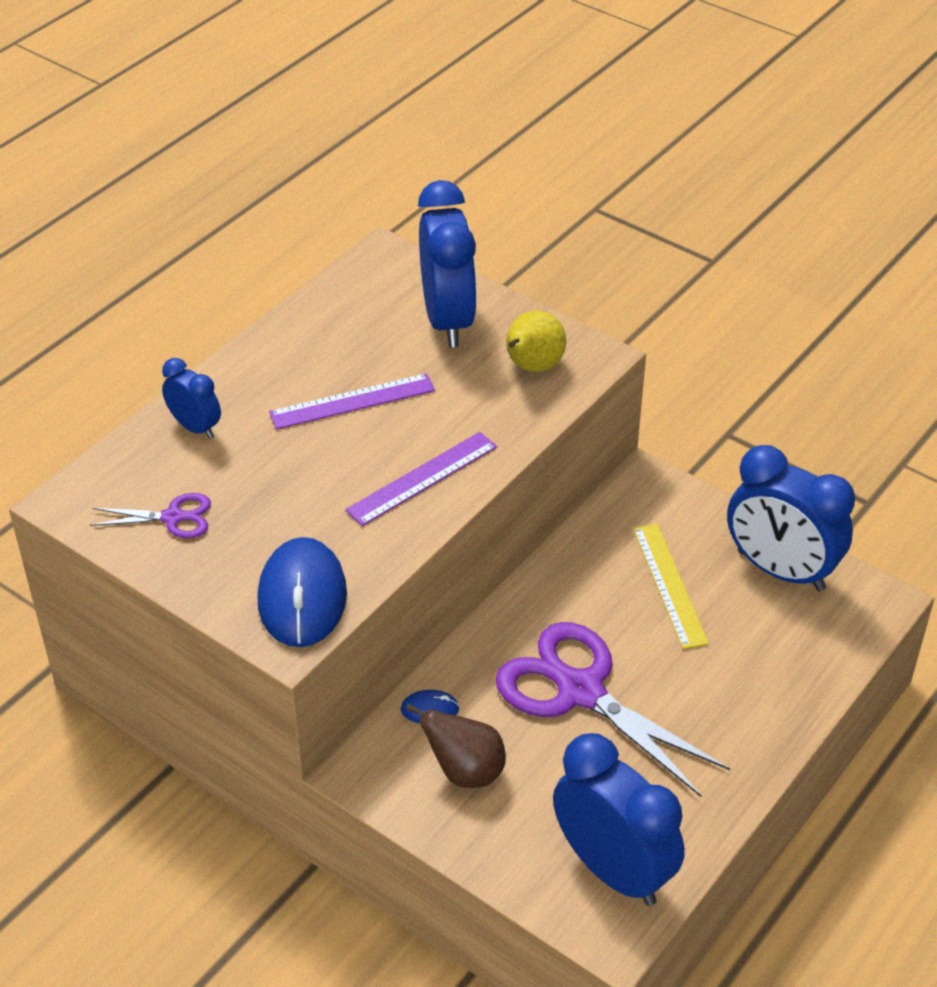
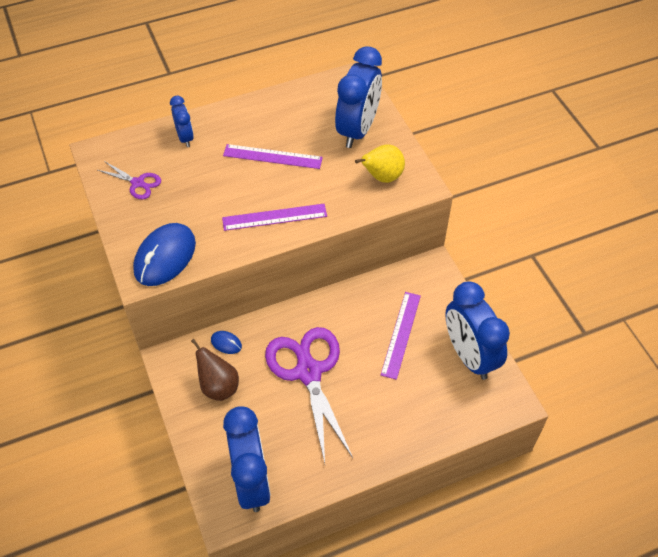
camera: 30 degrees right, 10 degrees up
(670, 585) = (401, 334): yellow ruler -> purple ruler

